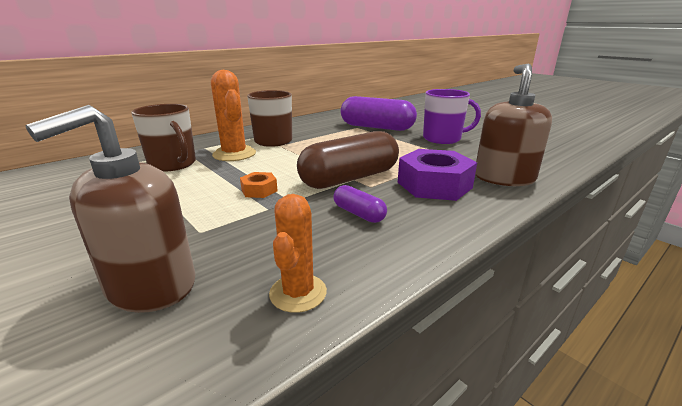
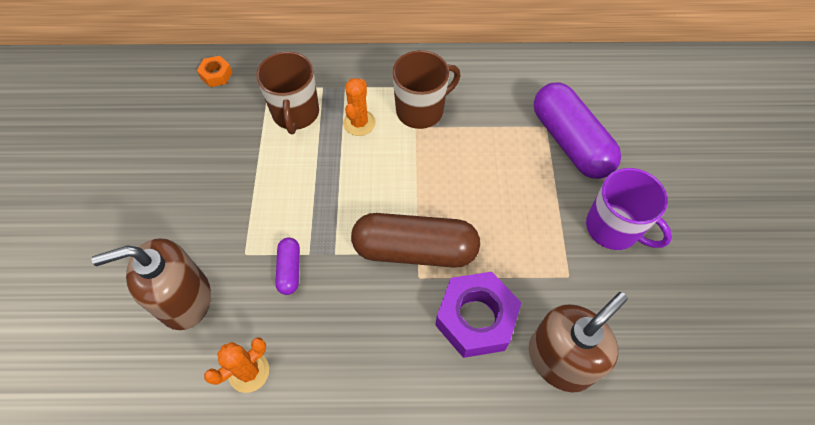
camera: 40 degrees right, 35 degrees up
(234, 154) = (359, 123): orange cactus -> orange cactus, size x0.67
(259, 190) = (325, 217): orange nut -> orange nut (216, 75)
(358, 214) = (365, 314): purple capsule -> purple capsule (289, 270)

